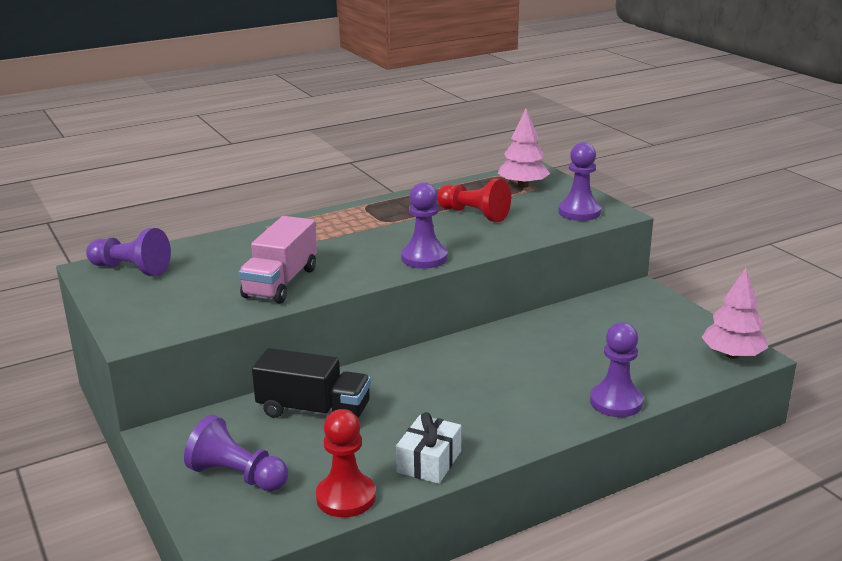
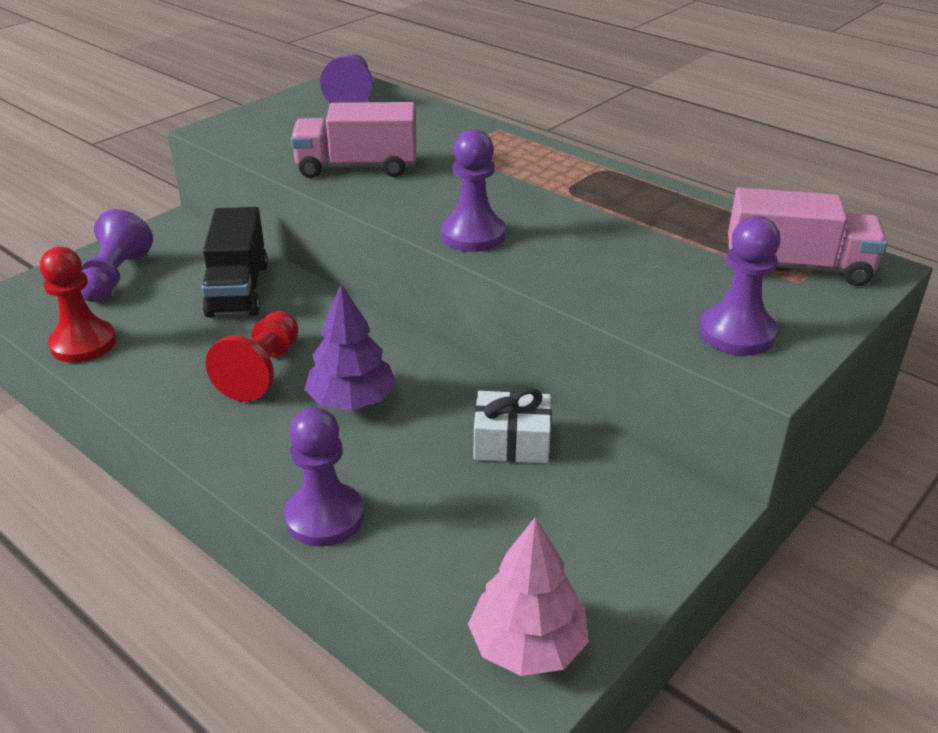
camera: 70 degrees right, 10 degrees up
(429, 462) = (153, 383): white gift -> white gift (512, 442)
(474, 214) = (645, 246): red pawn -> red pawn (262, 371)
(499, 378) = (352, 401): none -> purple tree
(523, 185) = (797, 267): pink tree -> pink truck

